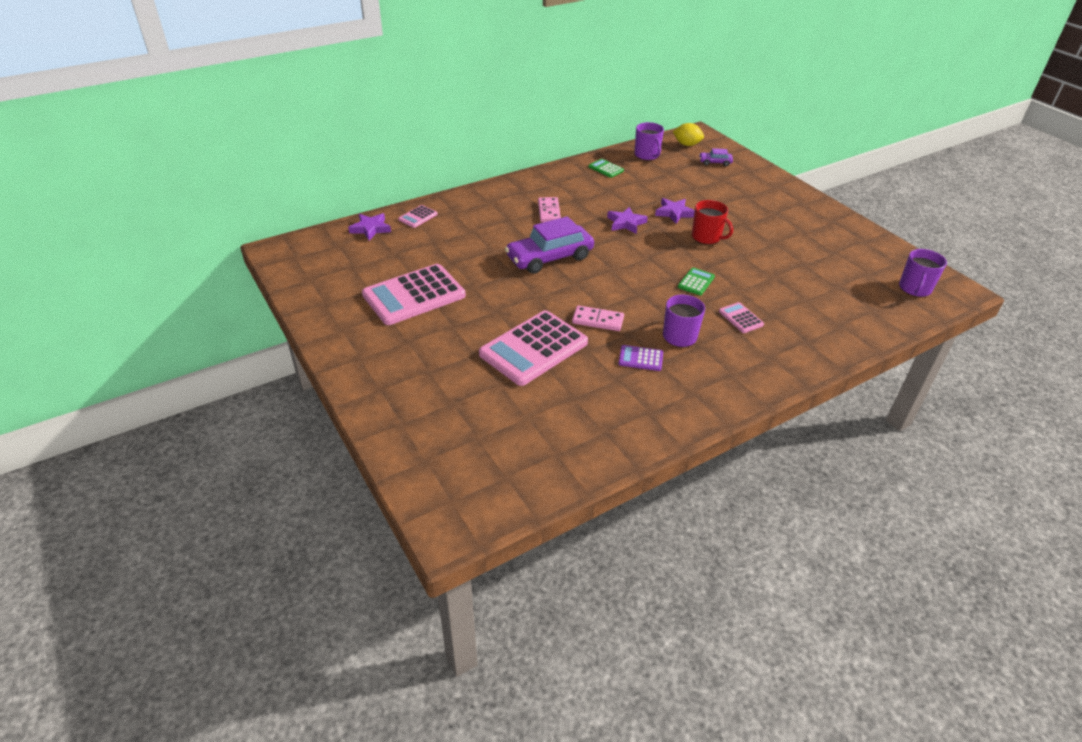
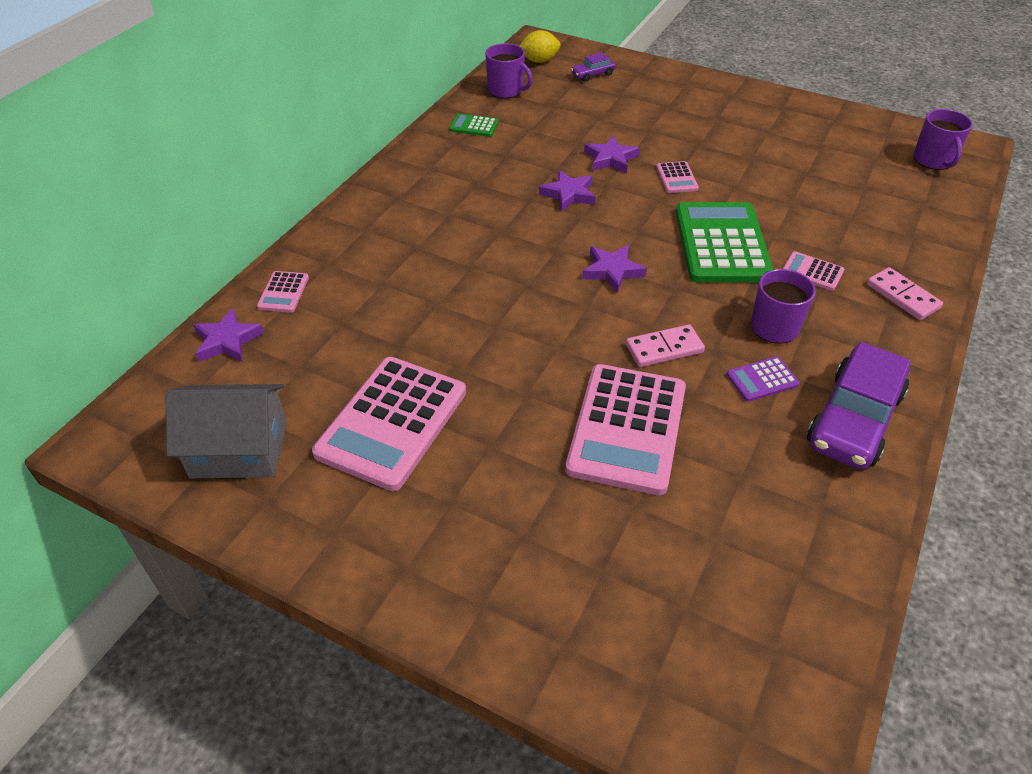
camera: 30 degrees left, 5 degrees up
(332, 277) = (239, 449): none -> grey house
(549, 211) = (459, 214): pink domino -> pink domino (902, 296)
(549, 257) = (522, 282): purple car -> purple car (854, 419)
(609, 271) = (612, 271): none -> purple star
(696, 282) = (721, 244): green calculator -> green calculator, size x2.26
(707, 237) = (676, 178): red mug -> pink calculator

